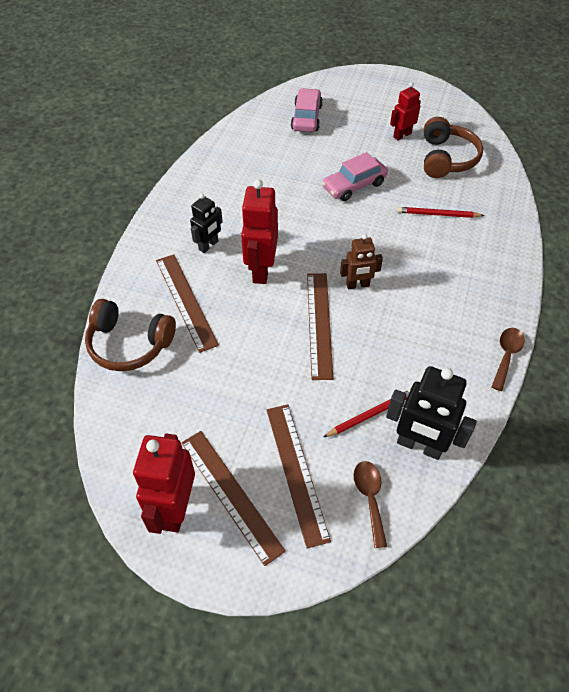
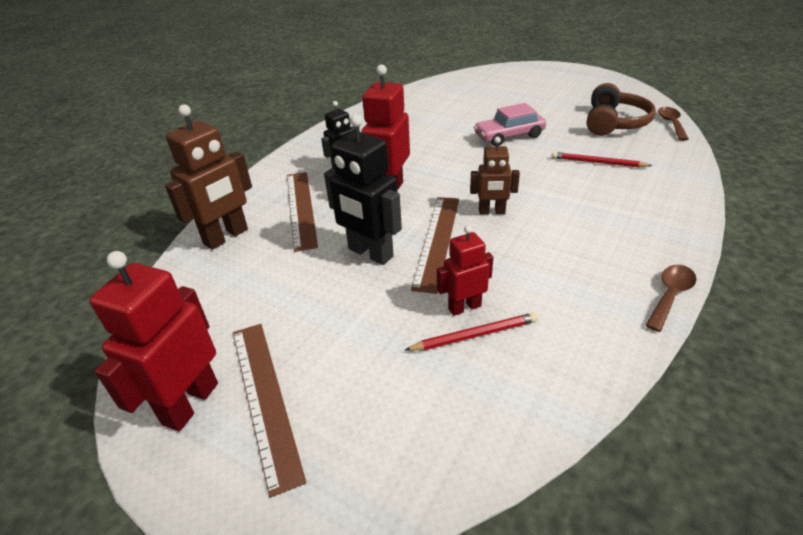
camera: 15 degrees right, 15 degrees down
(129, 344) = (226, 237): brown headphones -> brown robot
(296, 472) = (358, 385): brown ruler -> none
(306, 117) = (475, 90): pink car -> none
(370, 498) = (447, 434): brown spoon -> brown spoon (671, 123)
(402, 135) = (568, 105): red robot -> red robot (464, 307)
(419, 446) = (532, 380): black robot -> black robot (370, 253)

